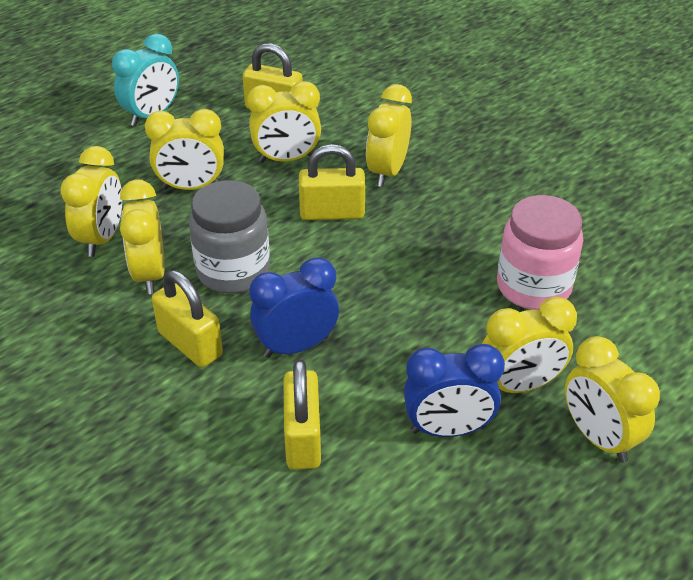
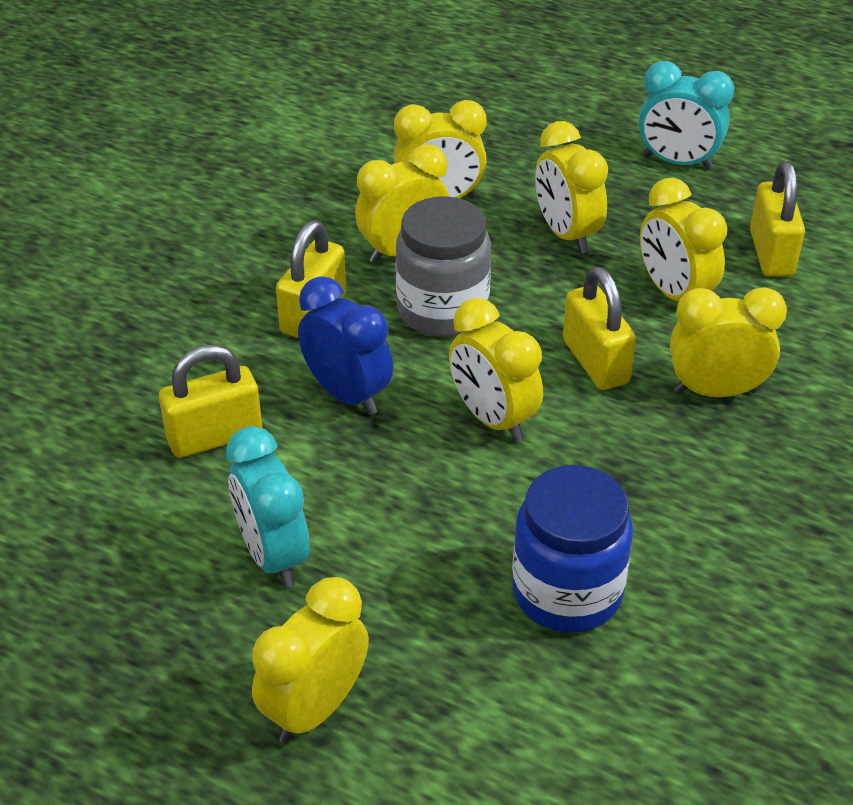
camera: 70 degrees right, 0 degrees up
(448, 429) = (273, 555): blue clock -> turquoise clock
(519, 385) = (373, 611): yellow clock -> yellow clock (493, 419)
(533, 286) = (567, 592): pink jar -> blue jar

